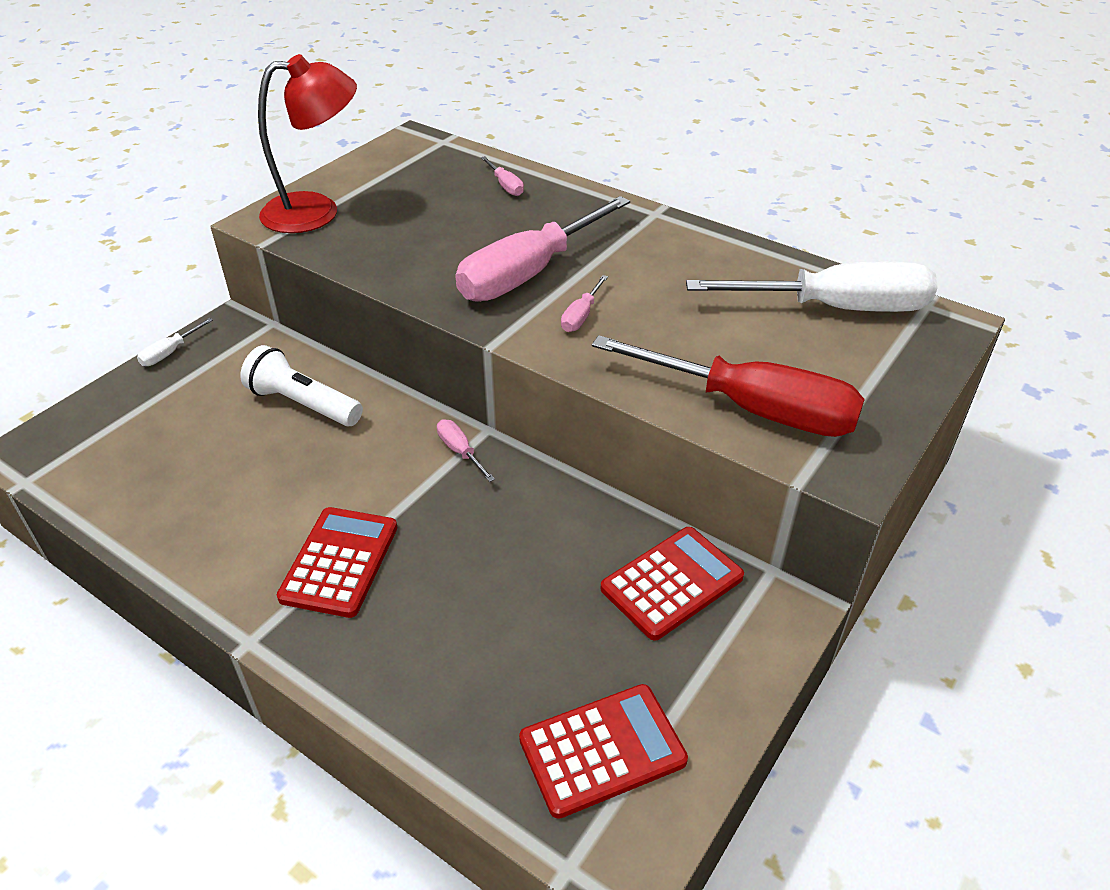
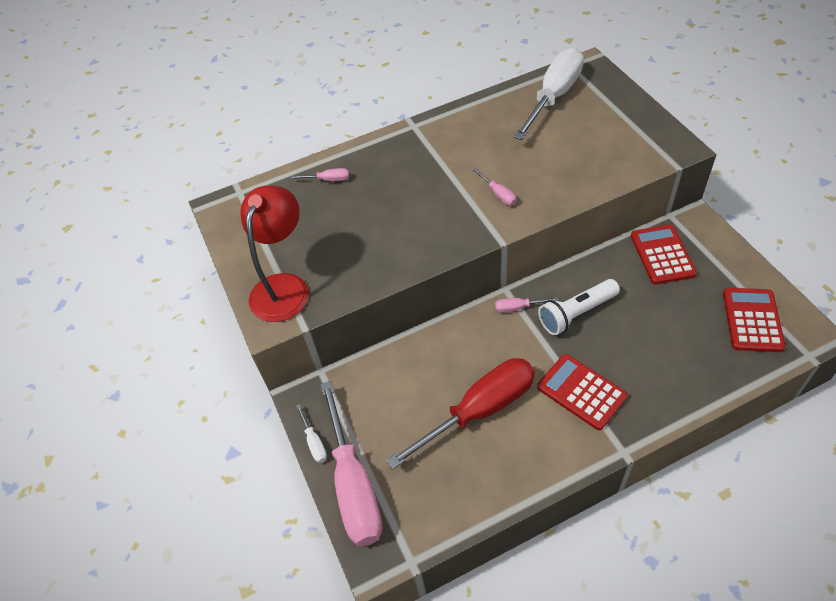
camera: 55 degrees left, 10 degrees up
(303, 404) = (425, 374): white flashlight -> white flashlight (576, 313)
(527, 274) = (440, 203): pink screwdriver -> pink screwdriver (354, 486)
(754, 410) = (618, 159): red screwdriver -> red screwdriver (480, 410)

